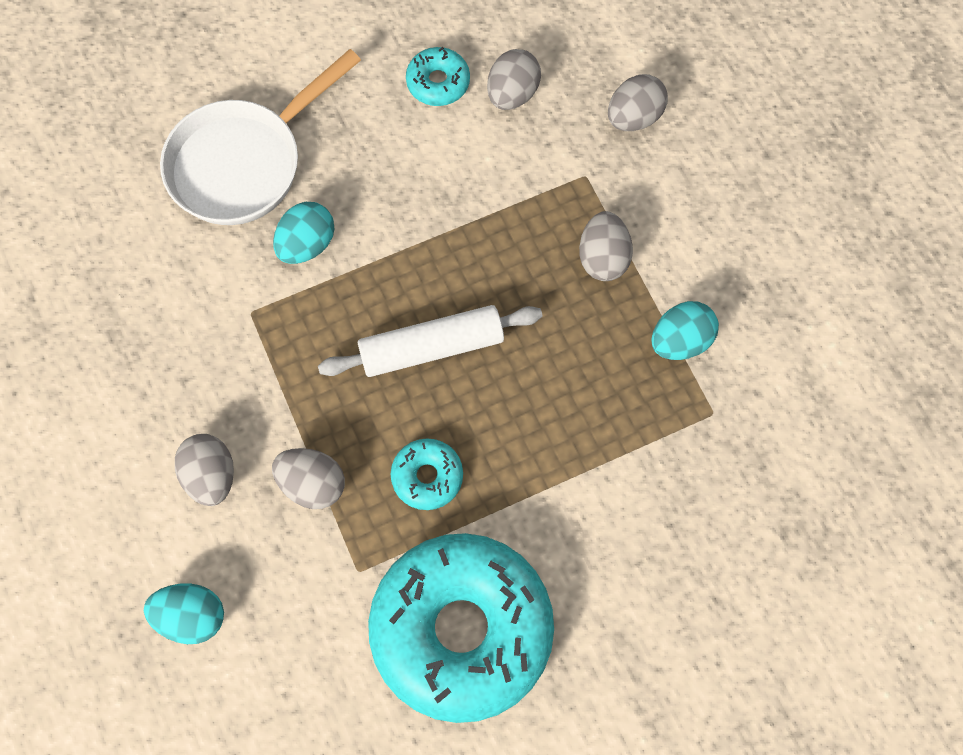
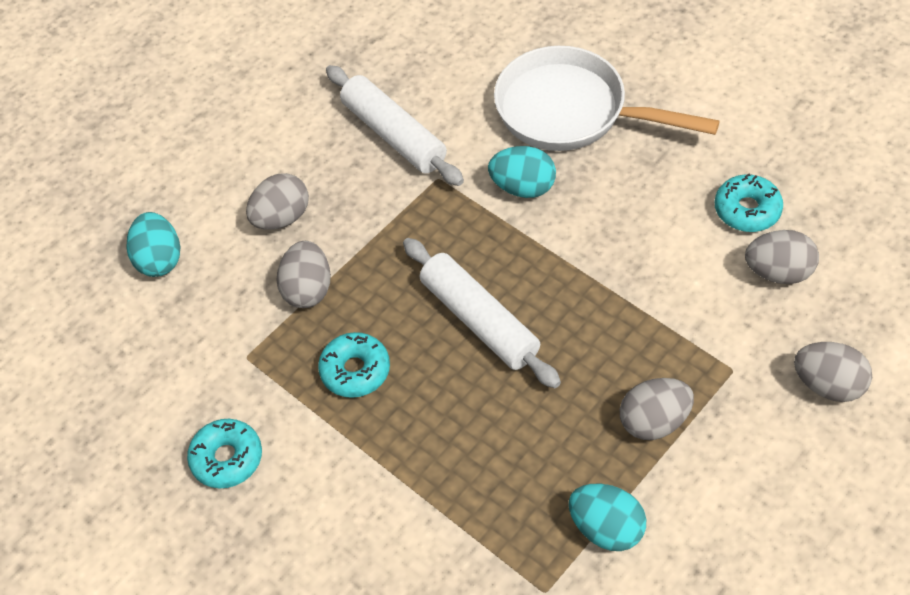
camera: 70 degrees right, 15 degrees down
(172, 329) = (393, 135): none -> white rolling pin
(461, 629) = (227, 458): turquoise donut -> turquoise donut, size x0.41

